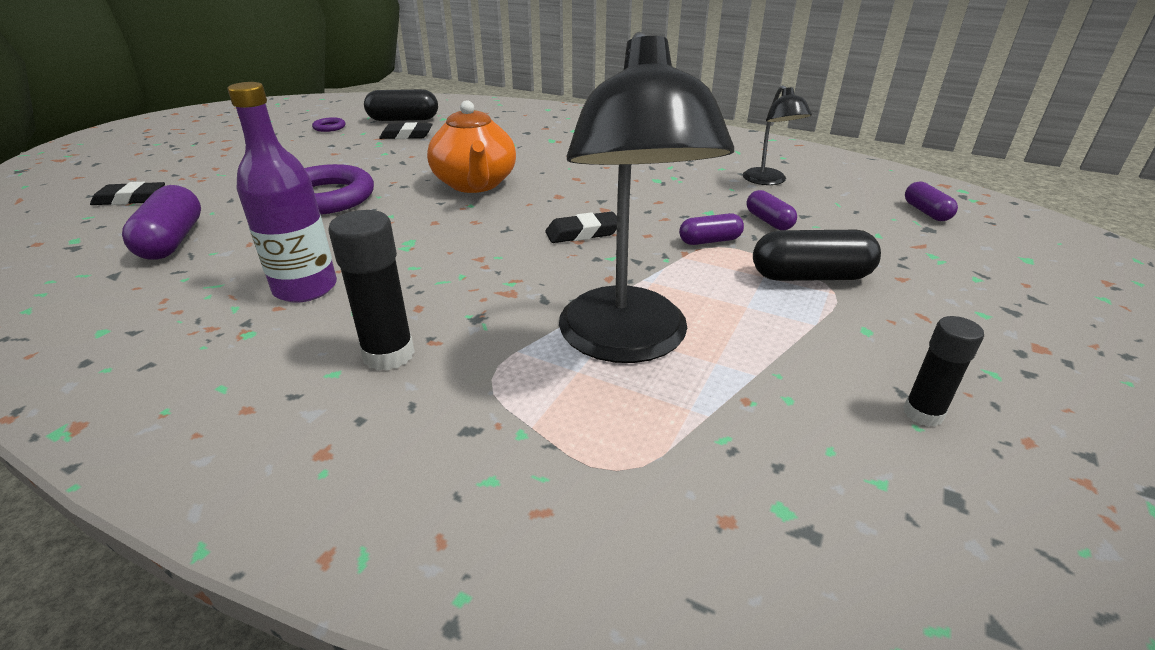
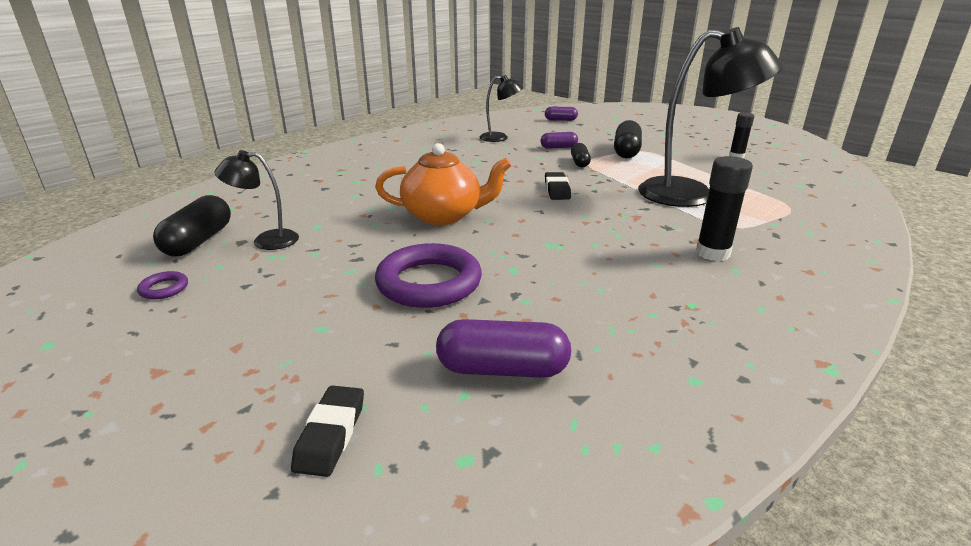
camera: 75 degrees left, 5 degrees down
(305, 288) = (623, 284): purple bottle -> none
(406, 136) = (266, 240): black eraser -> black lamp
(710, 241) = (580, 162): purple capsule -> black capsule

